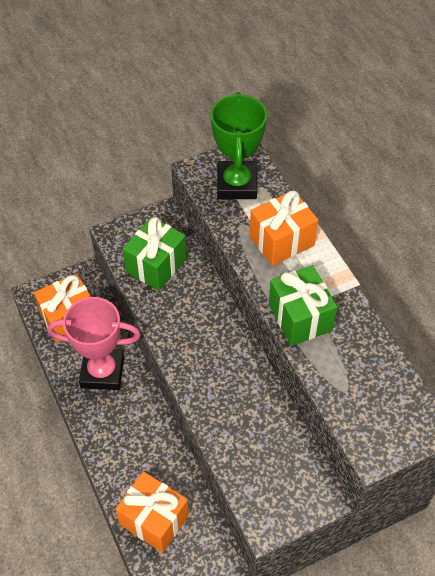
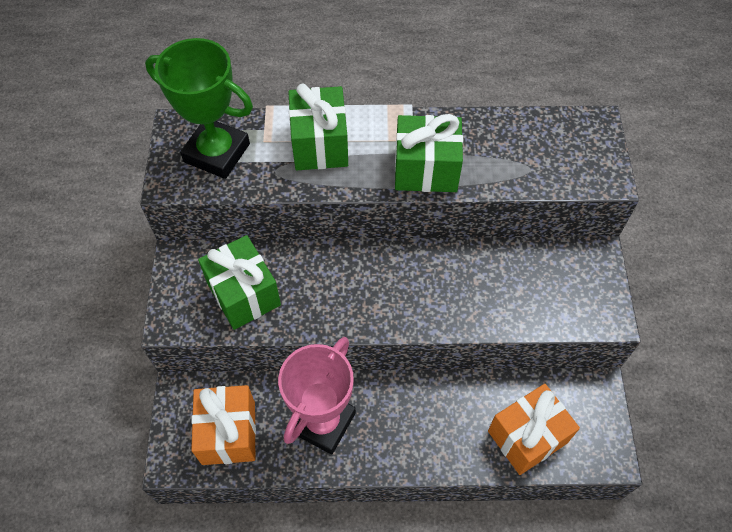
camera: 65 degrees left, 5 degrees up
(281, 240) = (320, 144): orange gift -> green gift

